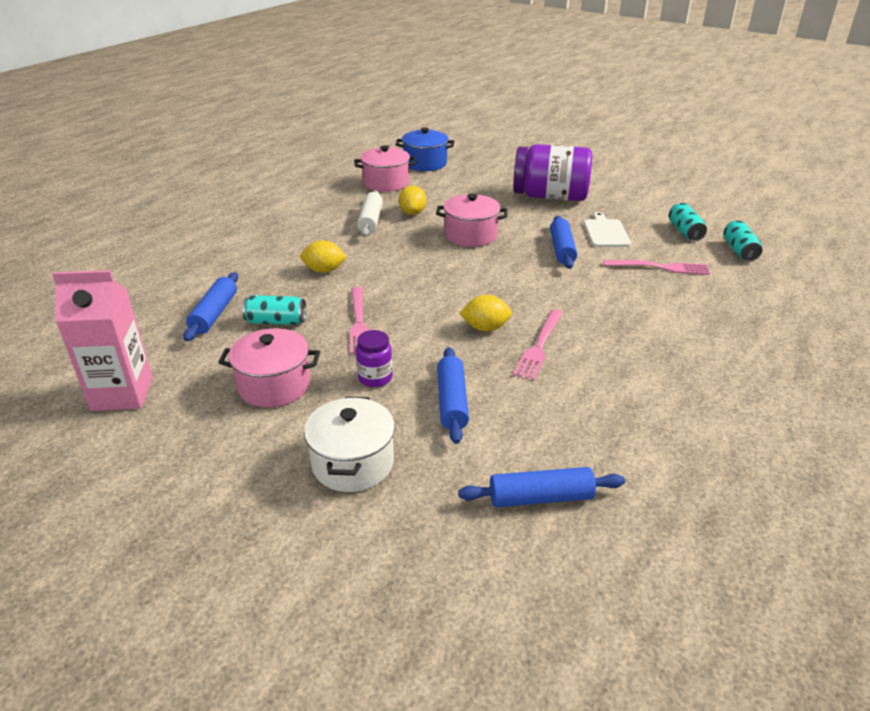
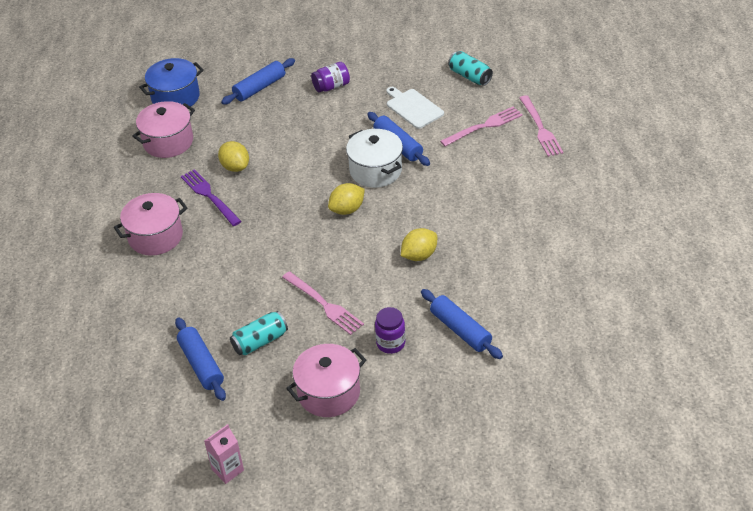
camera: 35 degrees left, 10 degrees up
(122, 394) = (227, 470): pink carton -> pink carton, size x0.53
(324, 270) = (236, 271): yellow lemon -> yellow lemon (347, 209)
(353, 463) = (448, 412): white pot -> white pot (375, 170)
(370, 221) = (209, 196): white rolling pin -> purple fork
(471, 235) = (312, 167): pink pot -> pink pot (155, 236)
(539, 347) = (471, 251): pink fork -> pink fork (541, 129)
(540, 497) = (576, 362): blue rolling pin -> blue rolling pin (259, 88)
(550, 196) = (331, 86): purple jar -> purple jar, size x0.45
(739, 251) = (523, 78): turquoise can -> none

